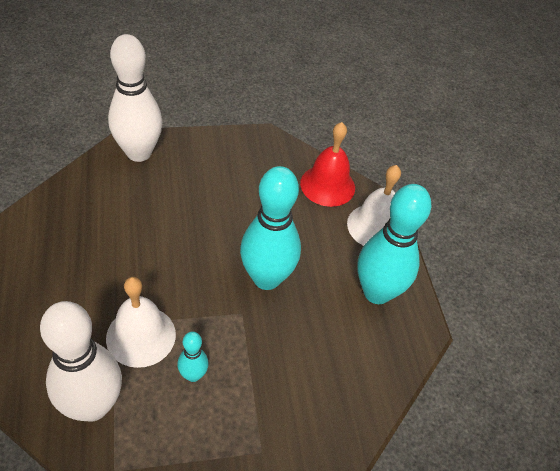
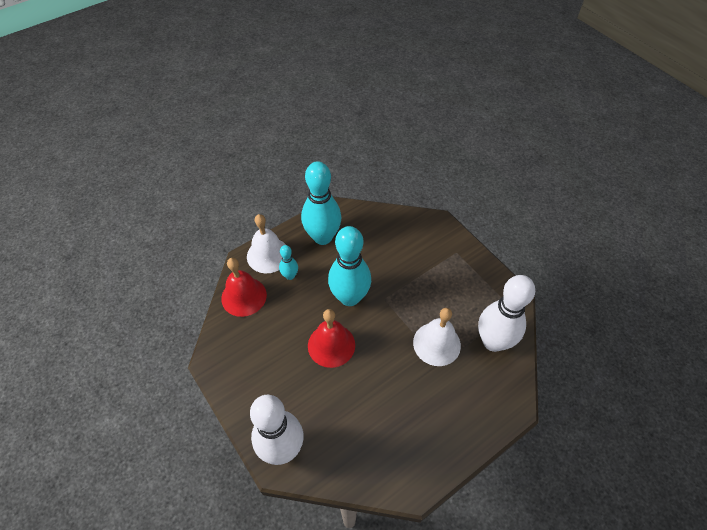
camera: 110 degrees left, 5 degrees up
(193, 375) = (440, 303): turquoise bowling pin -> turquoise bowling pin (290, 276)
(216, 232) = (331, 345): none -> red bell

